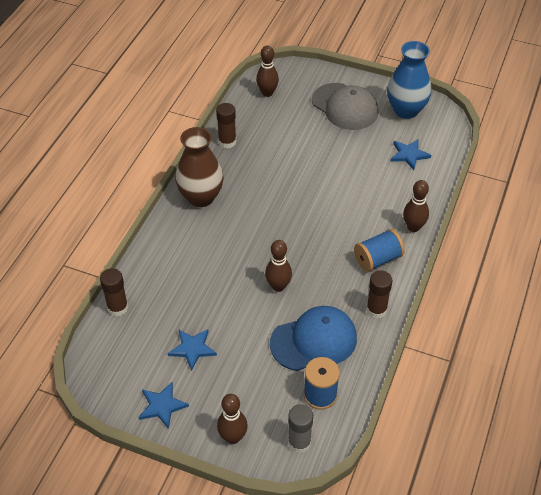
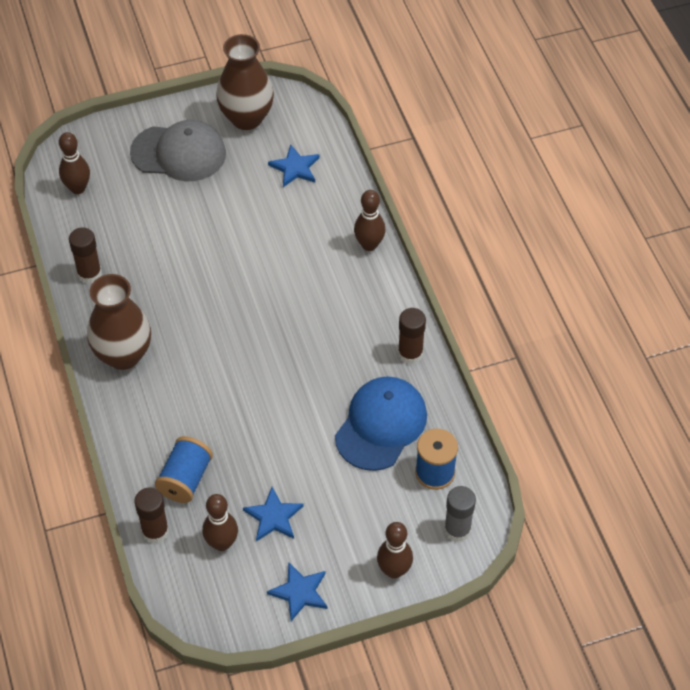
camera: 40 degrees left, 5 degrees up
(278, 286) = (296, 395): brown bowling pin -> brown bowling pin (222, 543)
(377, 259) = (365, 301): blue spool -> blue spool (185, 479)
(406, 110) = (246, 118): blue vase -> brown vase

